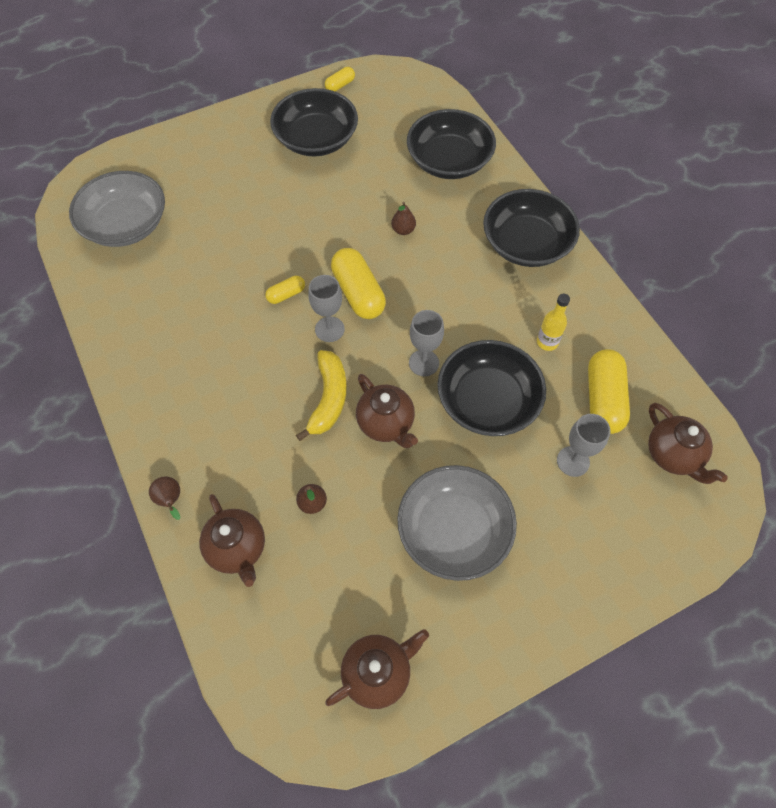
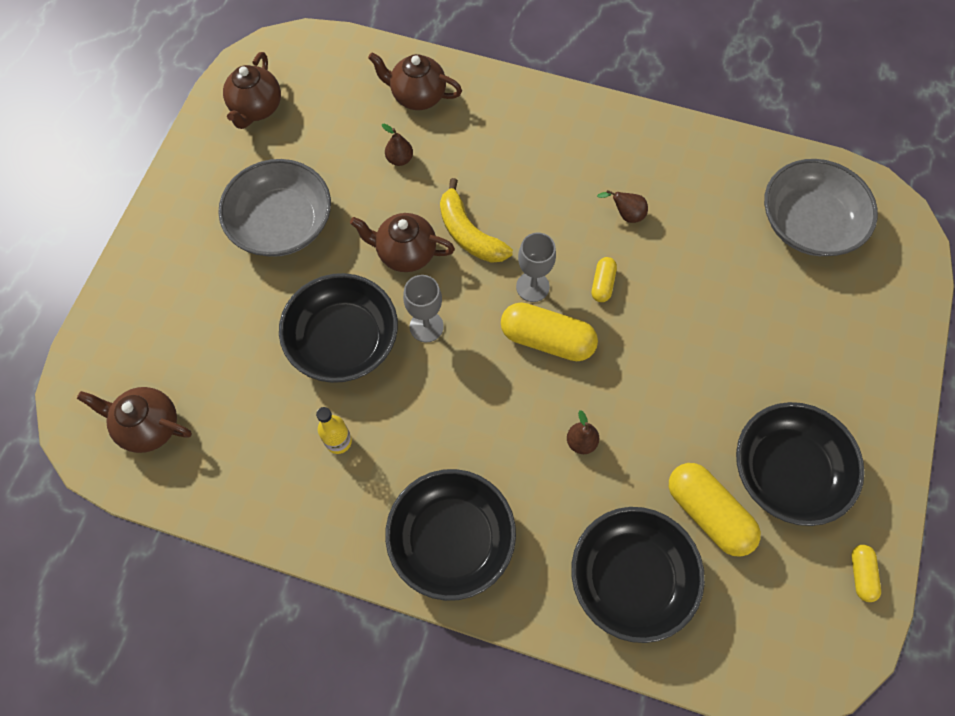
camera: 135 degrees right, 5 degrees up
(170, 500) = (495, 84): brown pear -> brown pear (626, 214)
(573, 461) = (231, 349): grey goblet -> none
(603, 399) = (245, 427): yellow capsule -> yellow capsule (708, 513)

